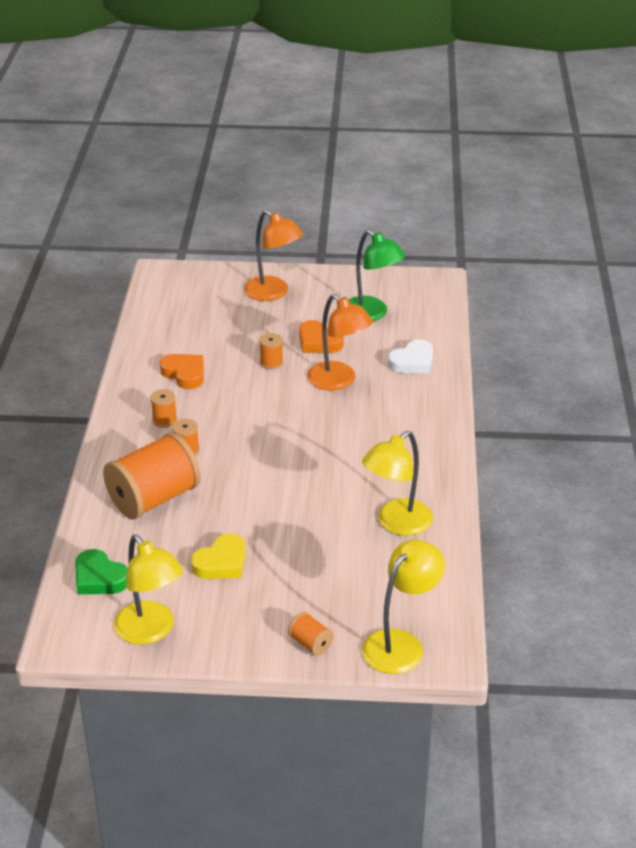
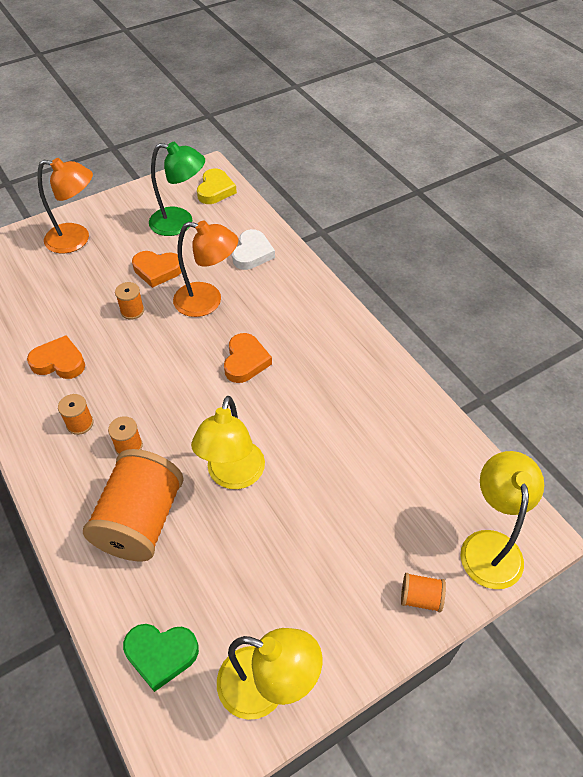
camera: 35 degrees left, 15 degrees up
(221, 562) = (266, 556): yellow heart -> yellow heart (215, 190)
(328, 436) = (245, 361): none -> orange heart
(396, 523) = (377, 420): yellow lamp -> yellow lamp (233, 476)

